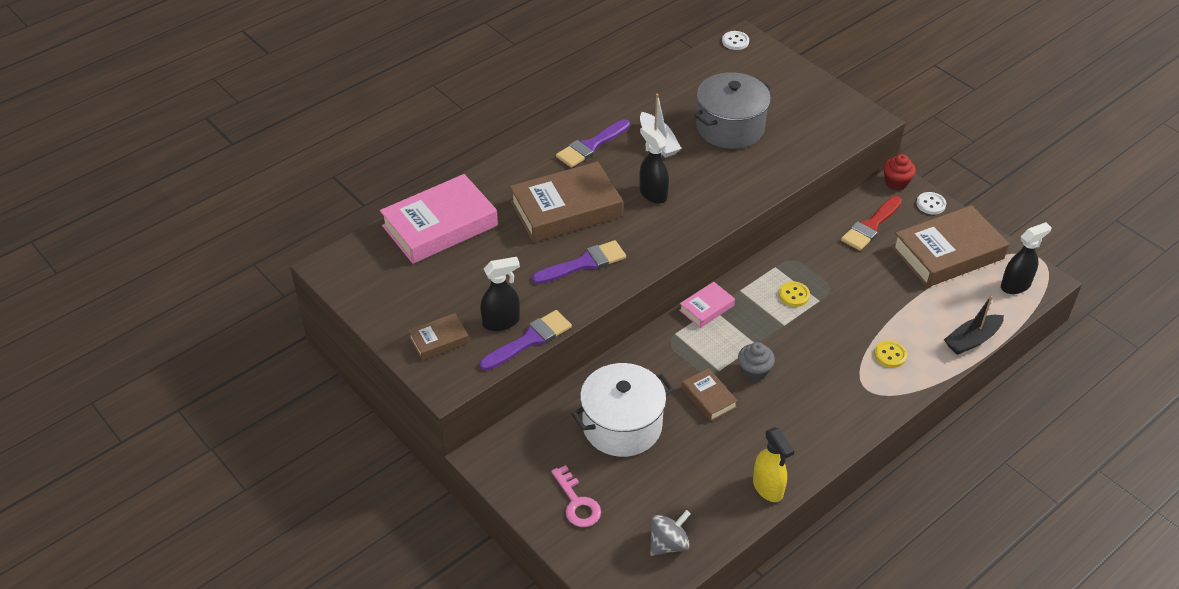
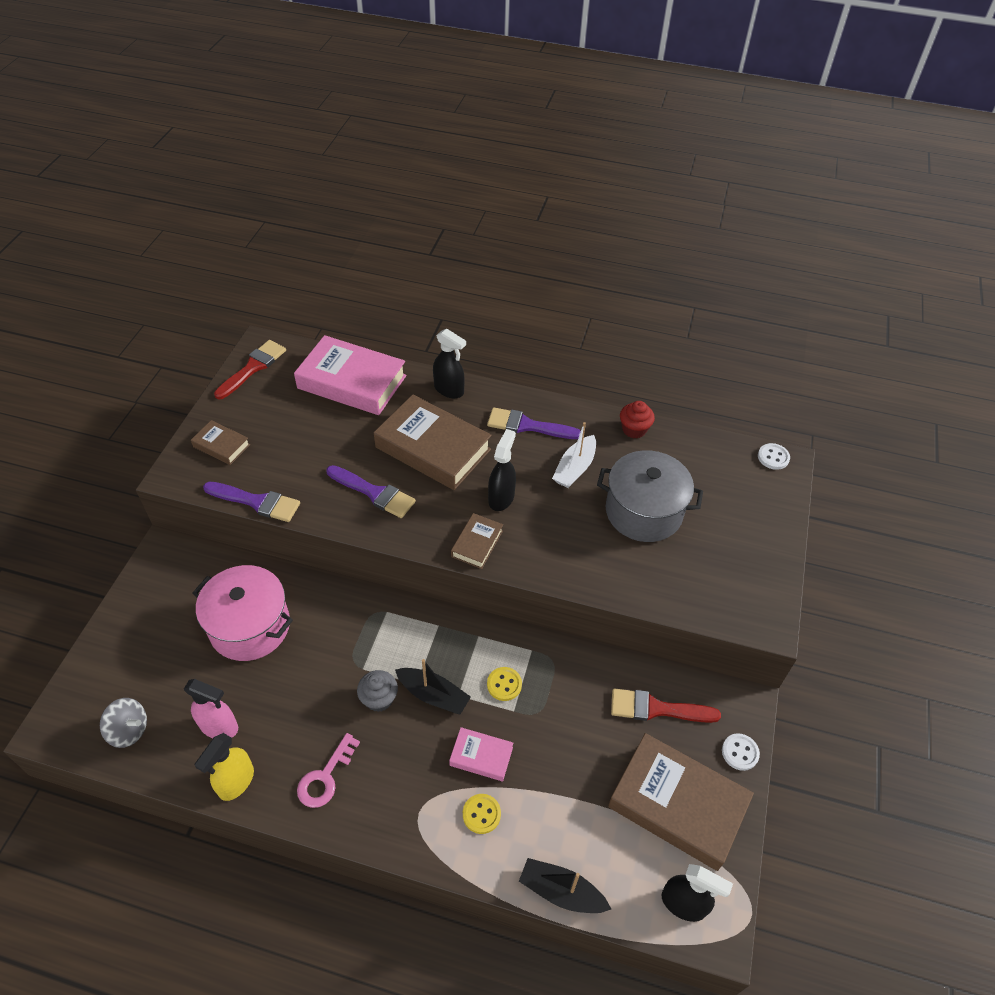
camera: 55 degrees right, 5 degrees up
(355, 283) = (253, 368): none -> red brush
(501, 322) = (266, 473): black spray bottle -> black spray bottle (449, 390)
(577, 503) = (145, 637): pink key -> pink key (325, 777)
(622, 426) = (250, 626): white pot -> pink pot
(706, 308) = (435, 620): pink book -> pink book (481, 756)
(708, 398) = (322, 677): brown book -> brown book (477, 543)
(709, 481) = (219, 727): none -> pink spray bottle
(774, 338) = (433, 695): none -> black boat
(896, 182) = (743, 703): red cupcake -> red cupcake (634, 429)

